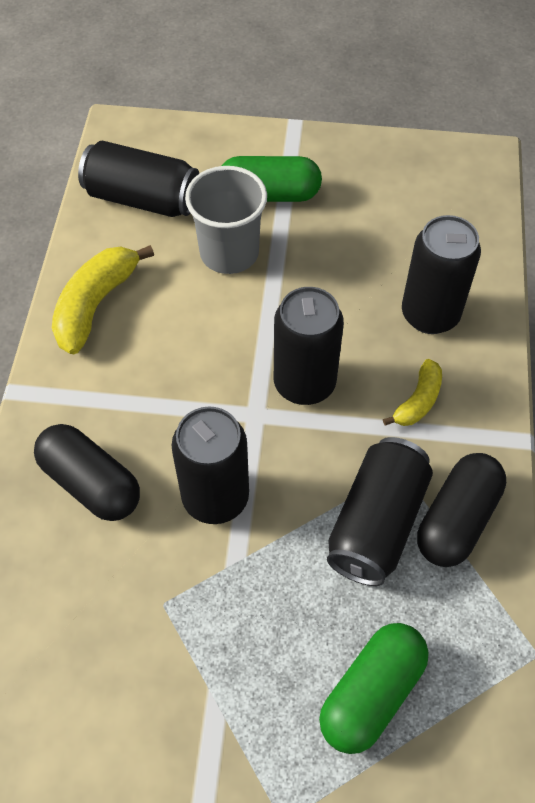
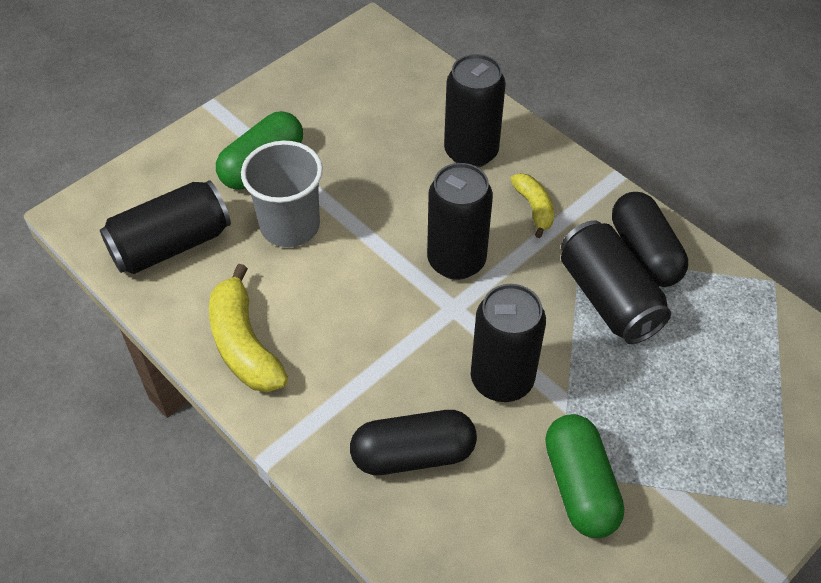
camera: 50 degrees left, 5 degrees down
(371, 693) = (732, 389): green capsule -> green capsule (579, 486)

